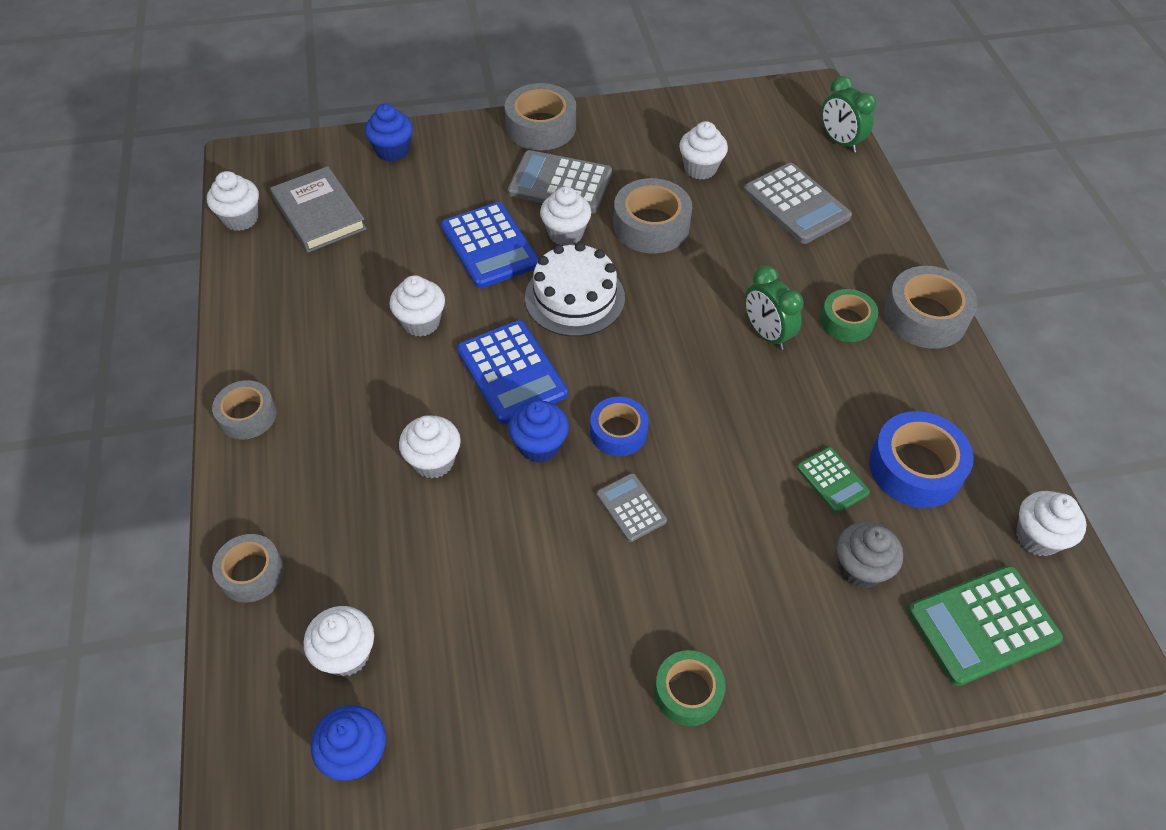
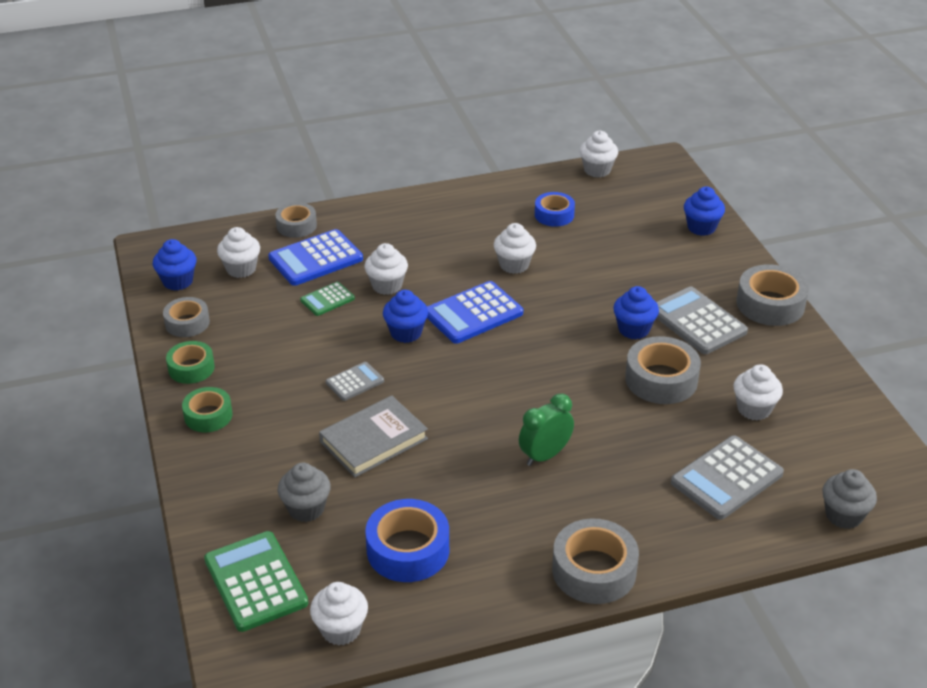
camera: 85 degrees right, 15 degrees down
(247, 415) = (415, 204): grey tape -> grey tape (187, 323)
(319, 214) = (614, 203): grey book -> grey book (374, 440)
(489, 246) = (605, 289): blue calculator -> blue calculator (315, 259)
(560, 183) = (697, 321): grey calculator -> grey calculator turned 45 degrees counterclockwise
(565, 234) = (634, 329): white cupcake -> blue cupcake
(574, 297) = (559, 340): white cake -> none
(618, 432) = (424, 372): blue tape -> blue tape (554, 215)
(832, 480) = (389, 495): green calculator -> green calculator (327, 299)
(840, 141) = (843, 515): green clock -> grey cupcake
(846, 321) = (573, 511): green tape -> green tape (191, 368)

